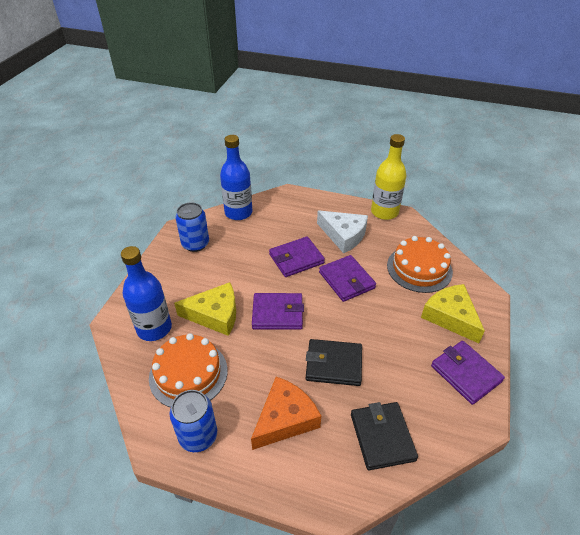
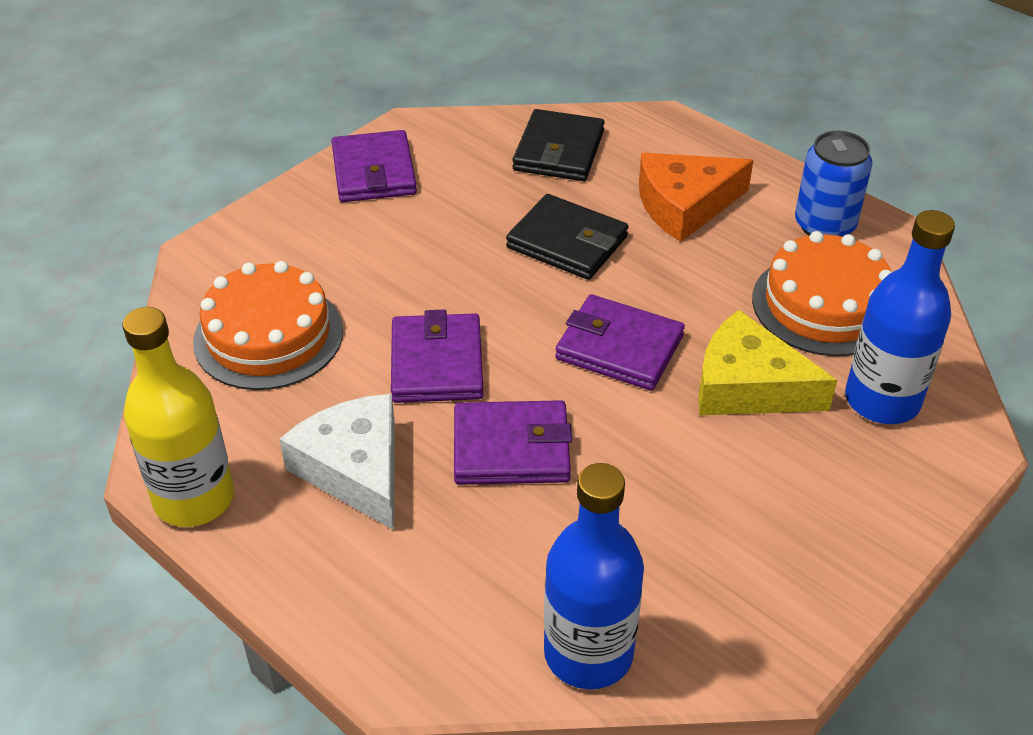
camera: 155 degrees left, 0 degrees up
(195, 244) = (748, 583): blue can -> none
(450, 317) = (308, 242): yellow cheese -> none

